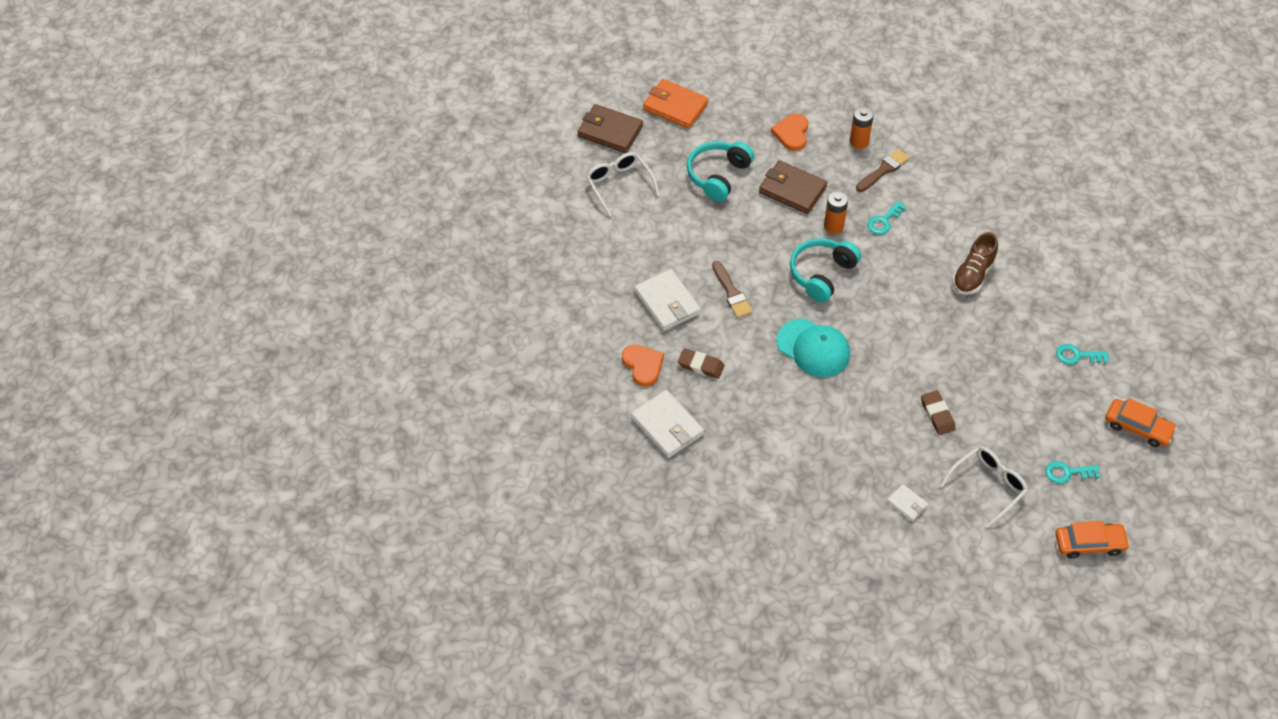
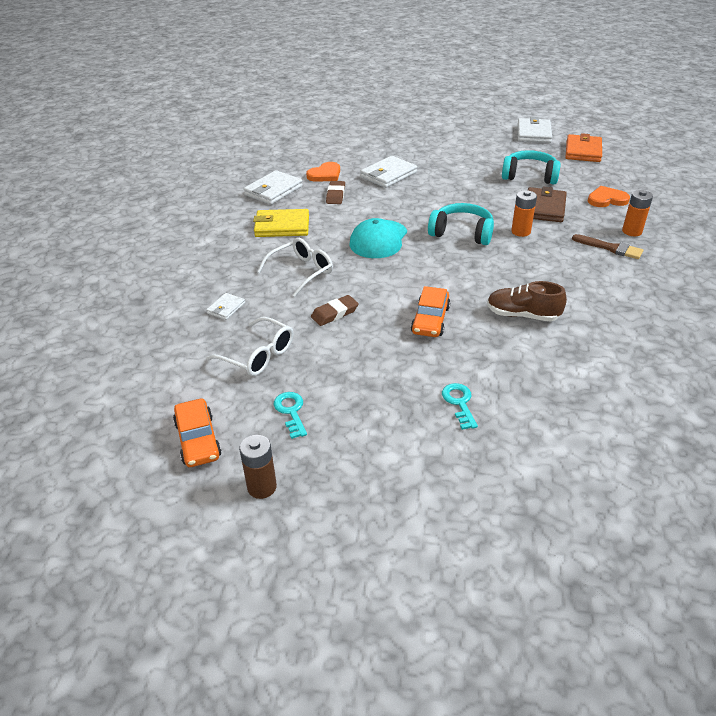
camera: 75 degrees right, 15 degrees down
(610, 131) = (533, 133): brown wallet -> white wallet
(619, 184) = (486, 143): white glasses -> white glasses (301, 271)
(731, 292) = (414, 197): brown brush -> none
(758, 431) = (282, 226): none -> yellow wallet
(884, 221) = (548, 256): turquoise key -> none
(1138, 427) = (377, 468): orange car -> orange car (430, 320)
(1146, 505) = (262, 487): none -> brown battery

